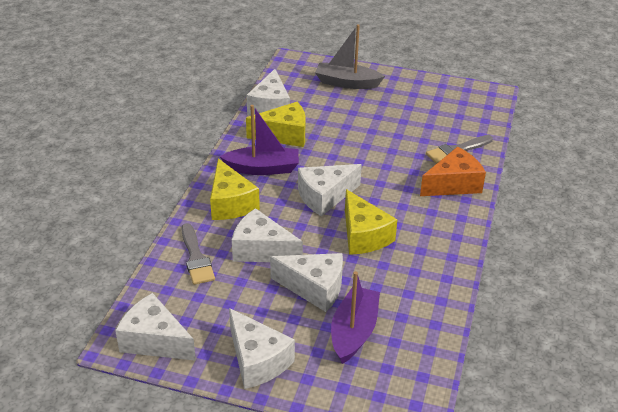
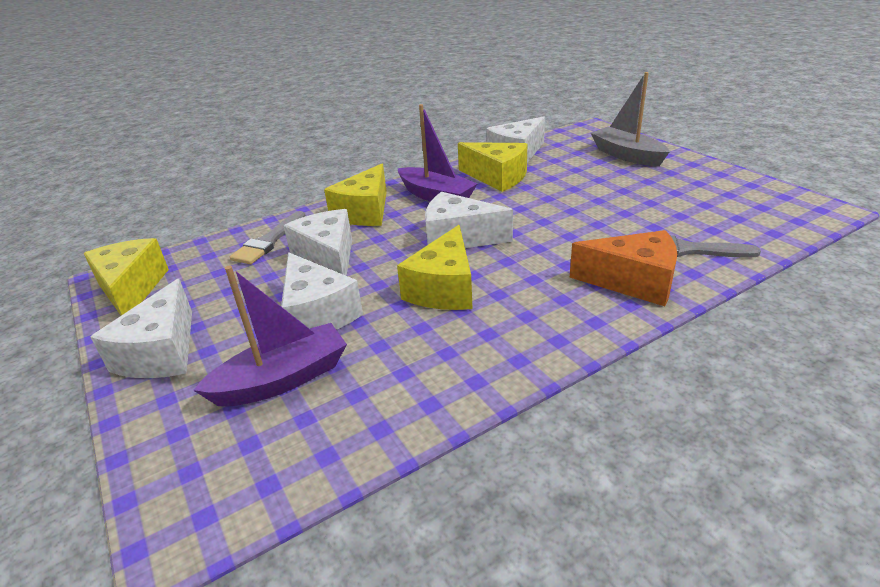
camera: 45 degrees right, 5 degrees down
(155, 340) = (132, 289): white cheese -> yellow cheese

